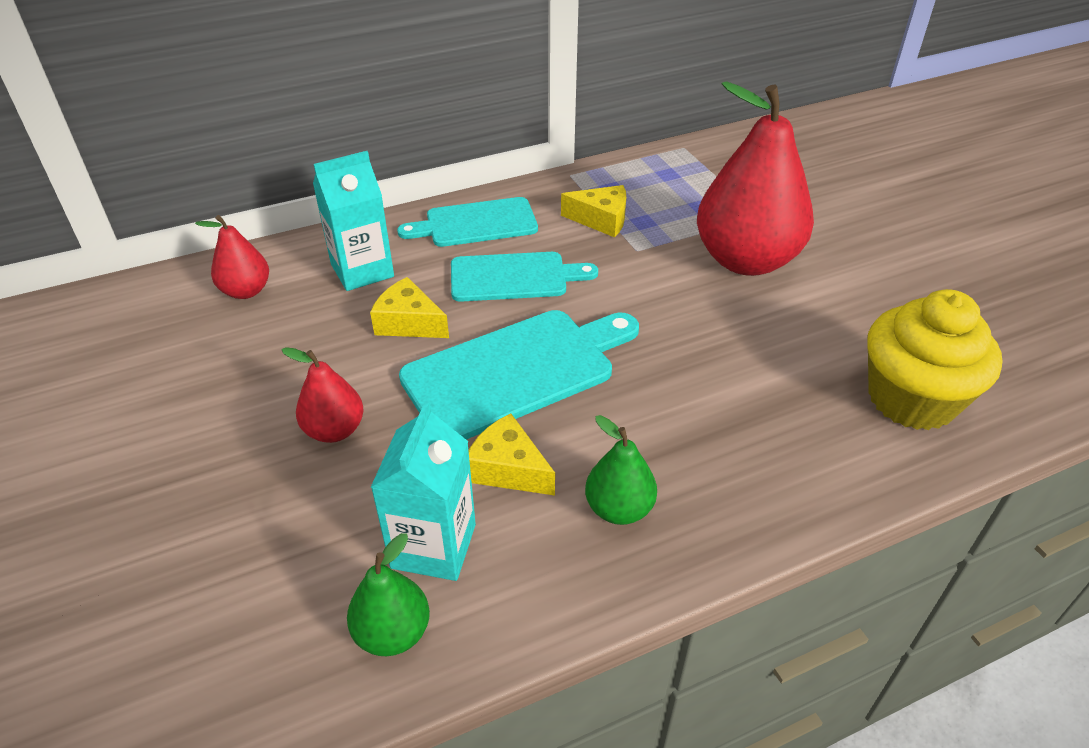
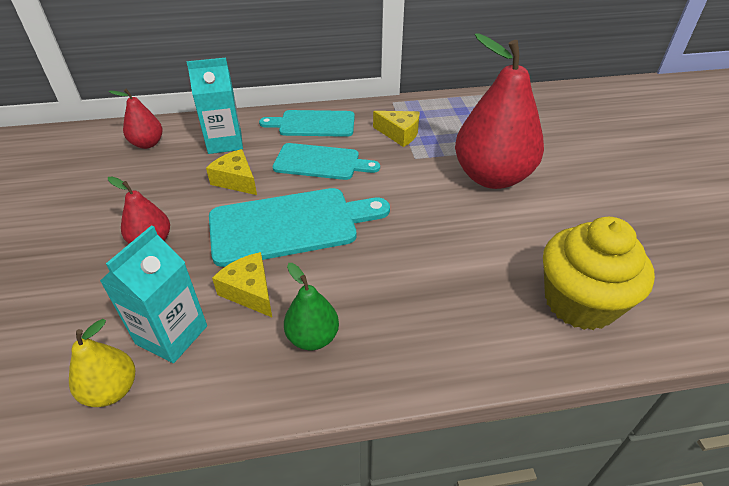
camera: 15 degrees right, 0 degrees up
(393, 633) = (112, 390): green pear -> yellow pear

